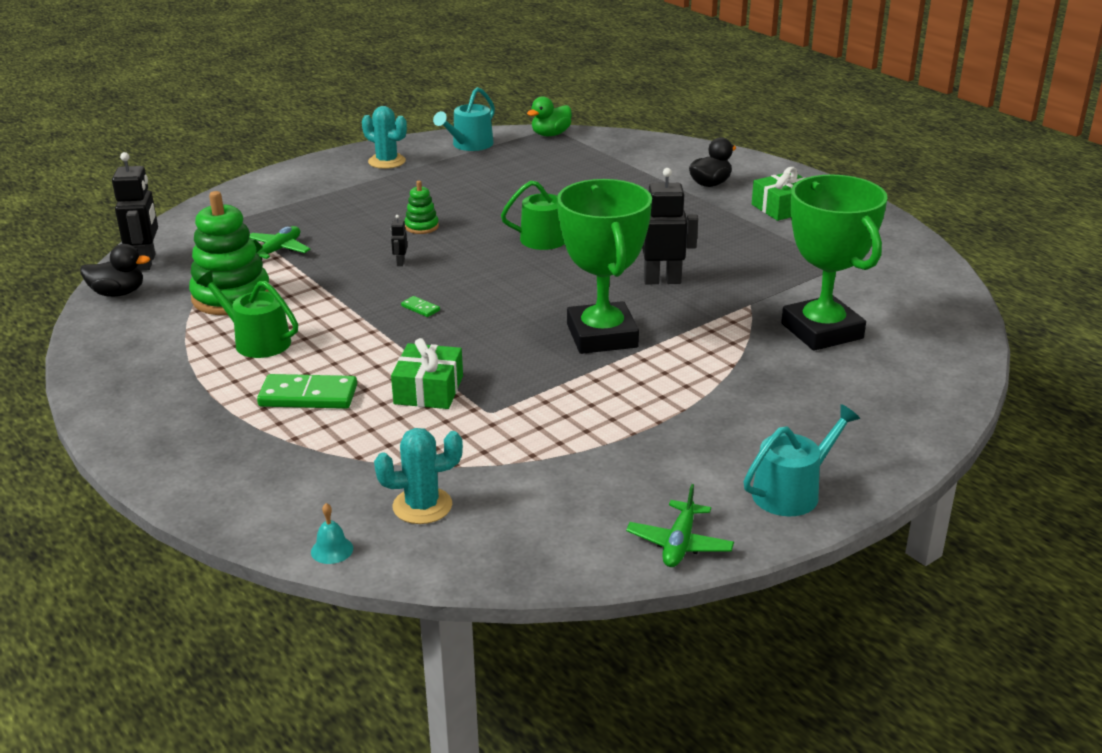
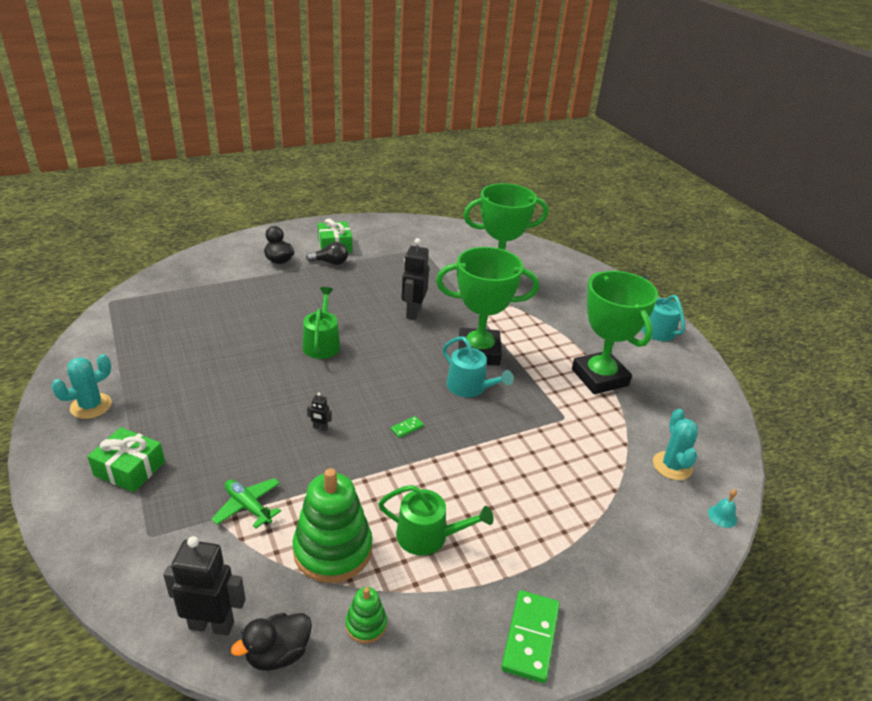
camera: 80 degrees left, 5 degrees up
(118, 293) = (278, 653): black duck -> black duck turned 135 degrees counterclockwise
(257, 341) = (428, 536): green watering can -> green watering can turned 120 degrees counterclockwise
(308, 396) = (527, 509): green domino -> green domino (530, 637)
(421, 227) = (257, 405): green stacking toy -> green stacking toy (366, 624)
(428, 390) = (531, 442): green gift -> green gift (130, 468)
(469, 145) = (100, 350): turquoise watering can -> turquoise watering can (470, 387)
(550, 134) = (121, 304): green duck -> none
(602, 437) = (599, 377): none -> green trophy
(679, 544) = (702, 373): green plane -> none
(736, 212) = (330, 262): none -> black light bulb

